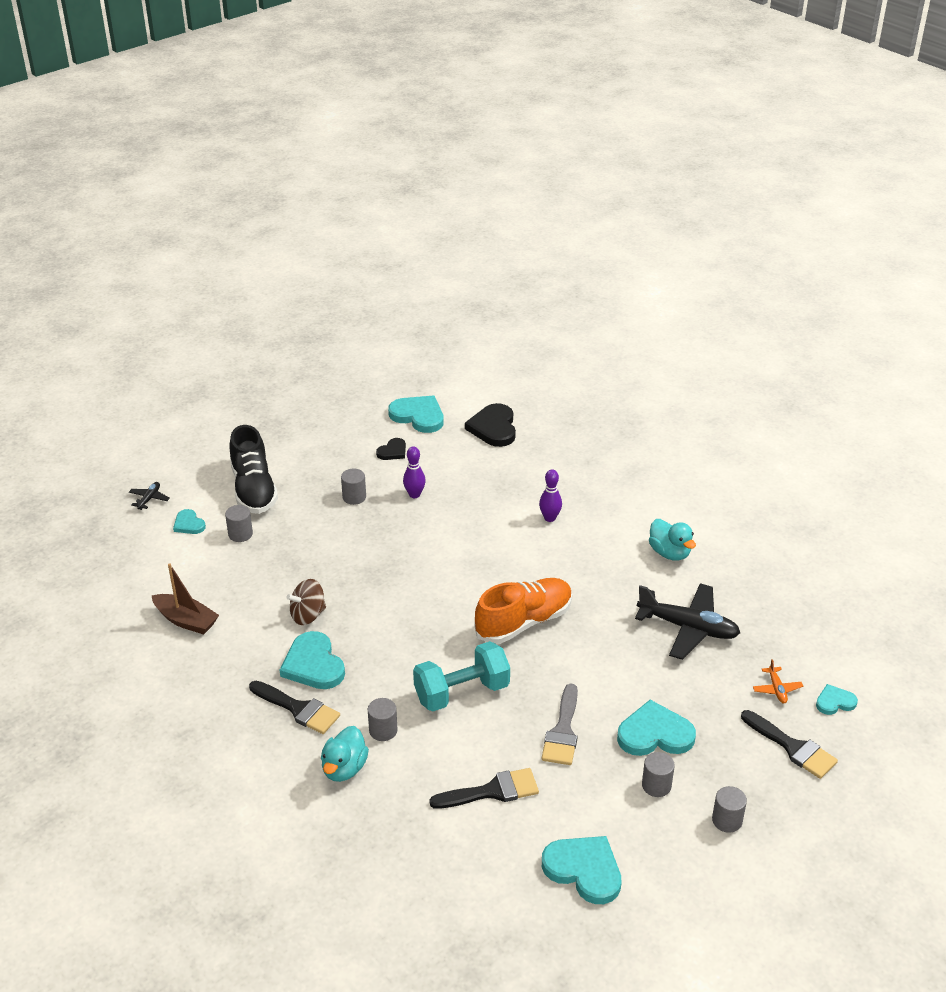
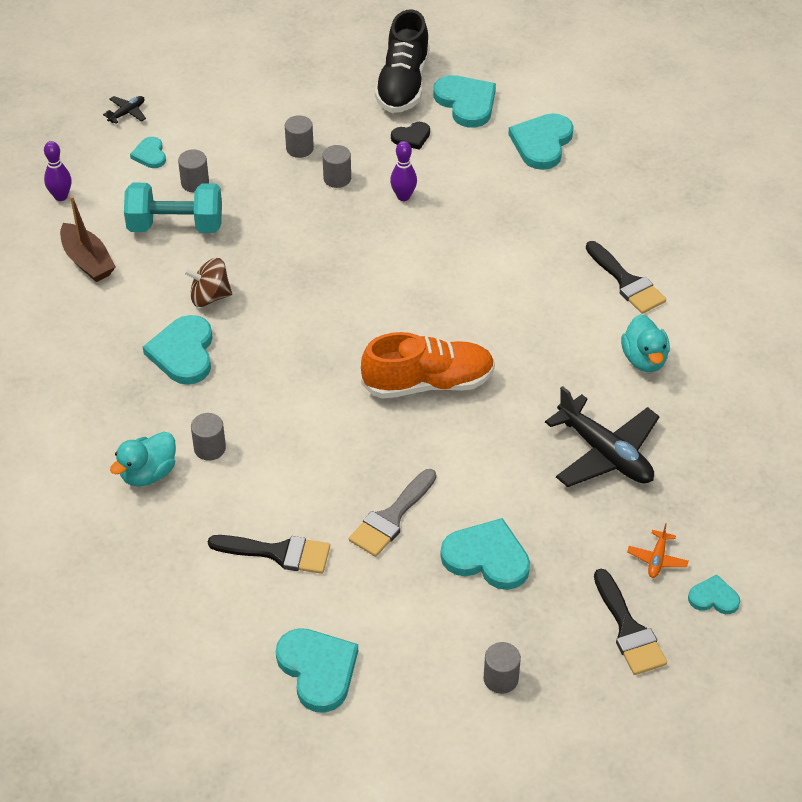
camera: 25 degrees right, 10 degrees up
(254, 489) = (238, 135): black shoe -> black shoe (403, 84)
(298, 709) = (141, 395): black brush -> black brush (626, 282)
(461, 692) = (313, 437): turquoise dumbbell -> turquoise dumbbell (175, 225)
(493, 428) = (542, 143): black heart -> turquoise heart
(550, 518) = (535, 272): purple bowling pin -> purple bowling pin (61, 196)
(656, 785) = (451, 613): grey cylinder -> grey cylinder (299, 149)

